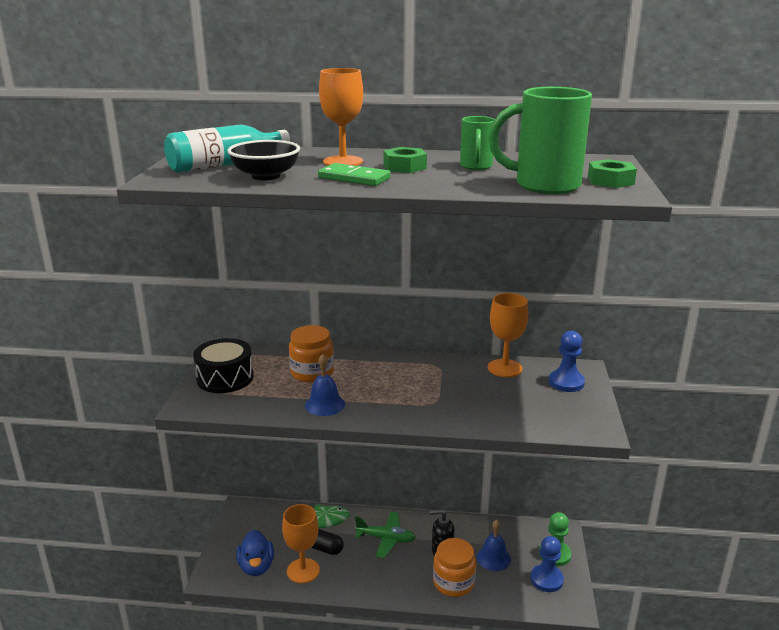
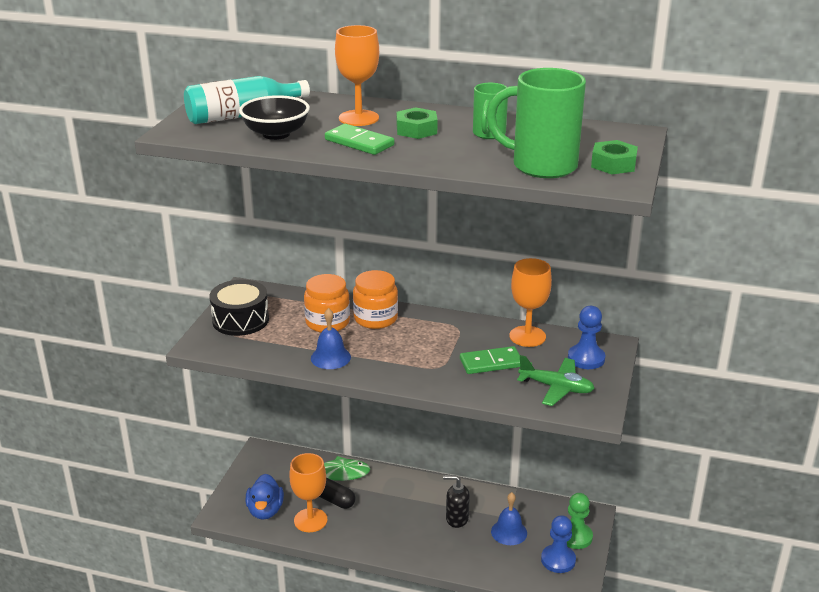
camera: 10 degrees right, 5 degrees up
(386, 539) = (402, 499): green plane -> green plane (556, 388)
(453, 582) = (459, 551): orange jar -> orange jar (375, 318)
(481, 395) = (491, 363): none -> green domino

